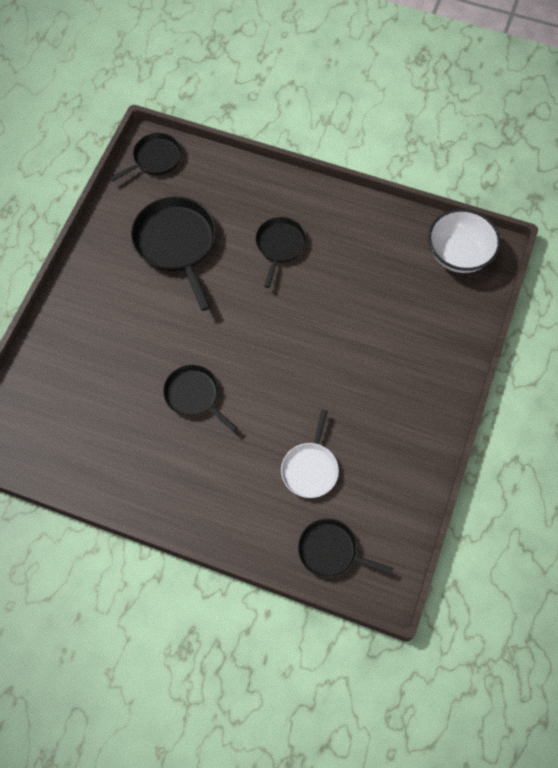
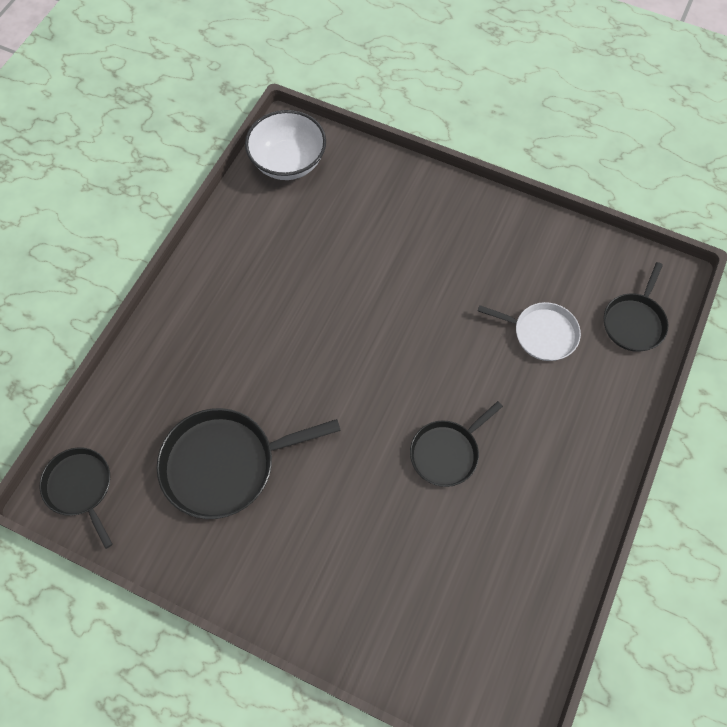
camera: 85 degrees left, 0 degrees up
(280, 246) = (248, 341): black pan -> none

